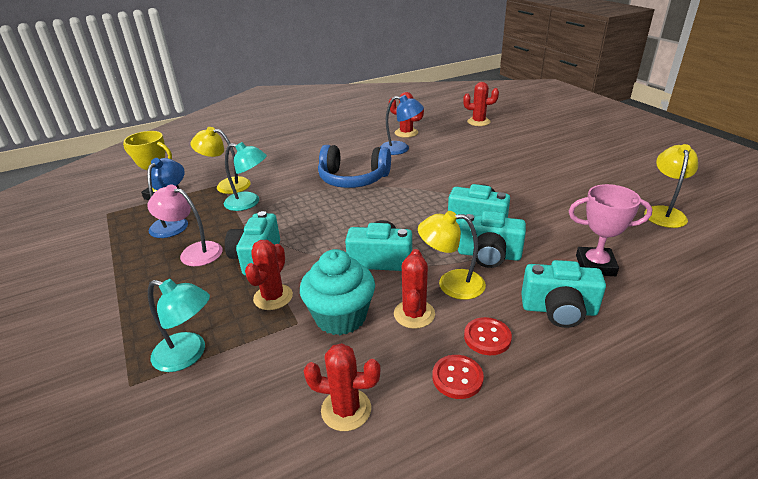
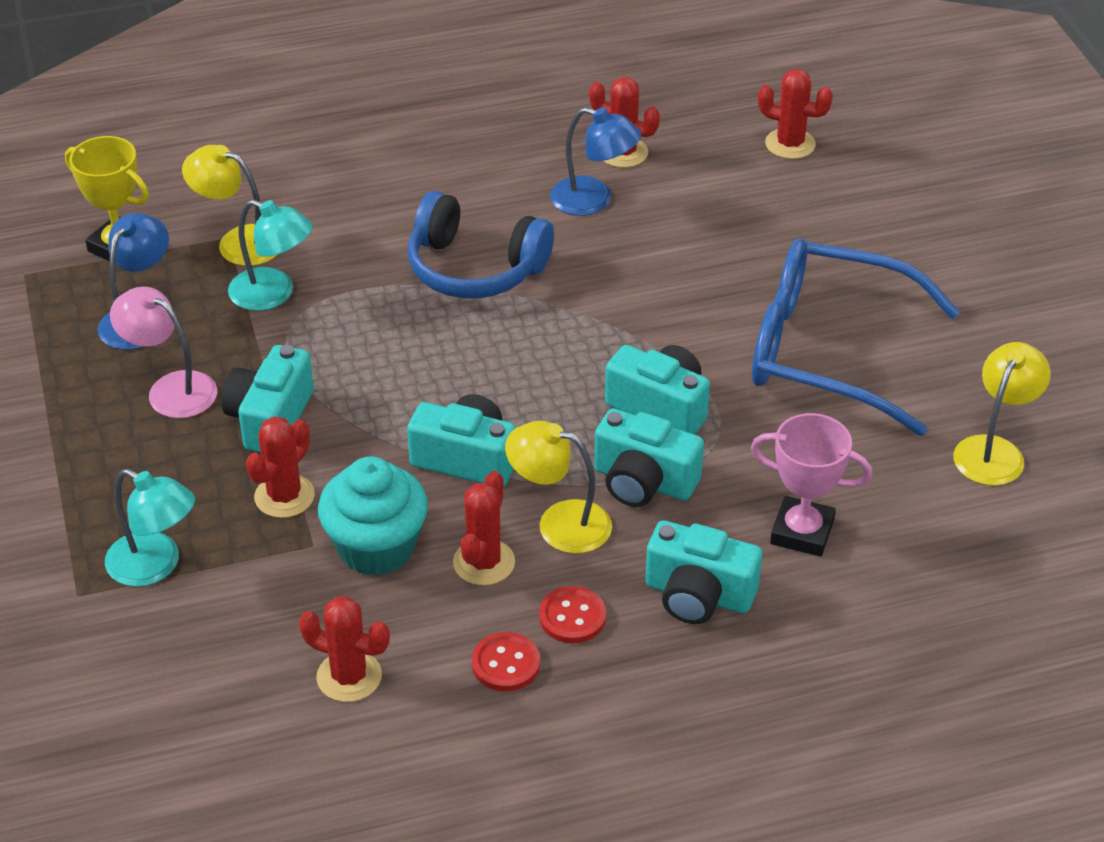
camera: 10 degrees right, 10 degrees up
(548, 186) = (828, 351): none -> blue glasses

